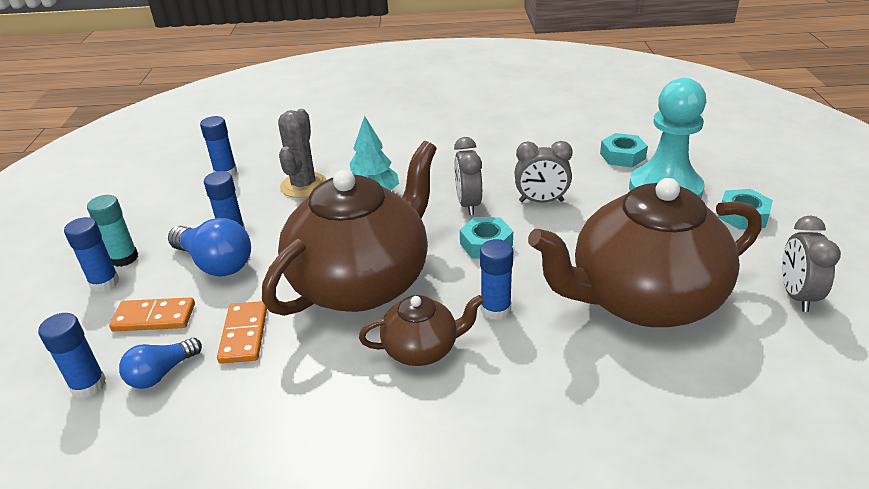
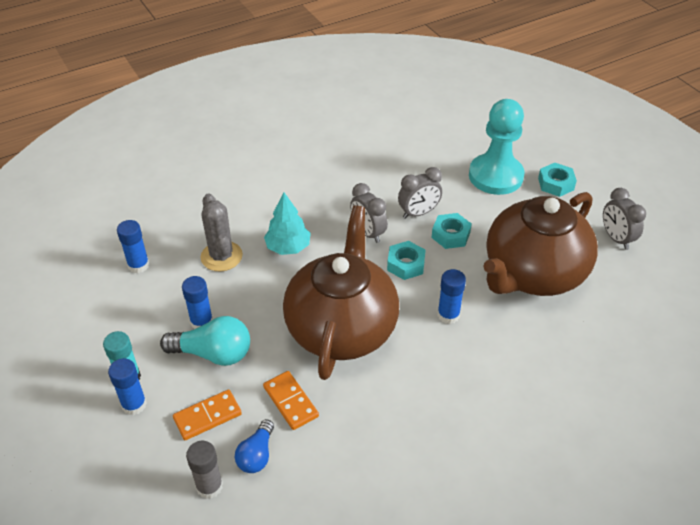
camera: 30 degrees left, 10 degrees up
(88, 385) = (209, 486): blue glue stick -> grey glue stick
(215, 263) = (213, 353): blue light bulb -> turquoise light bulb
(422, 349) = (422, 363): brown teapot -> none
(622, 156) = (449, 152): turquoise nut -> turquoise nut (450, 235)

